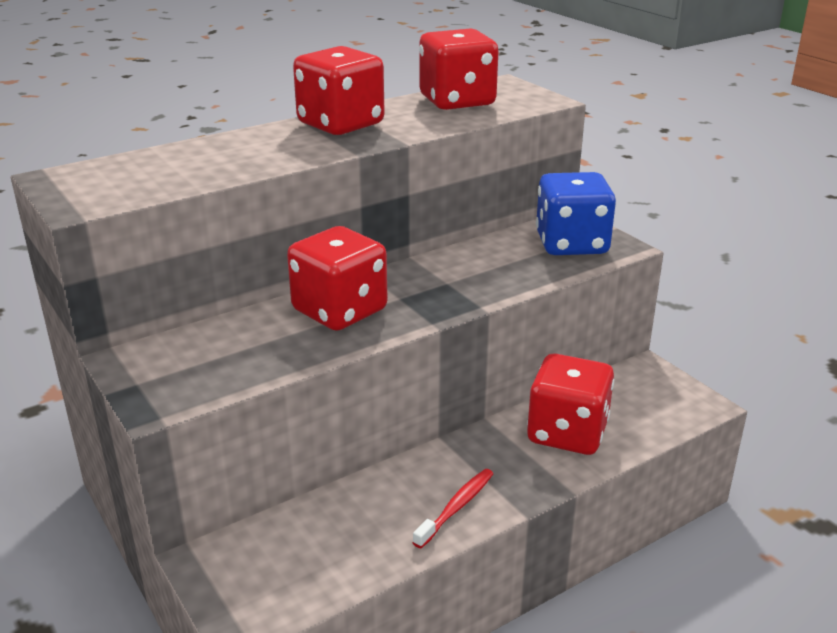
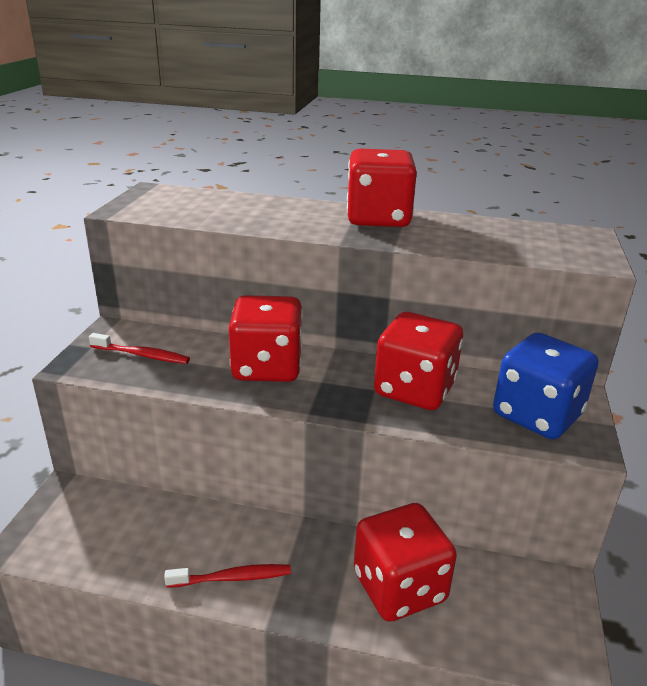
camera: 45 degrees right, 0 degrees up
(207, 361) = (142, 355): none -> red toothbrush
(457, 101) = (508, 234): red dice -> red dice (414, 390)

